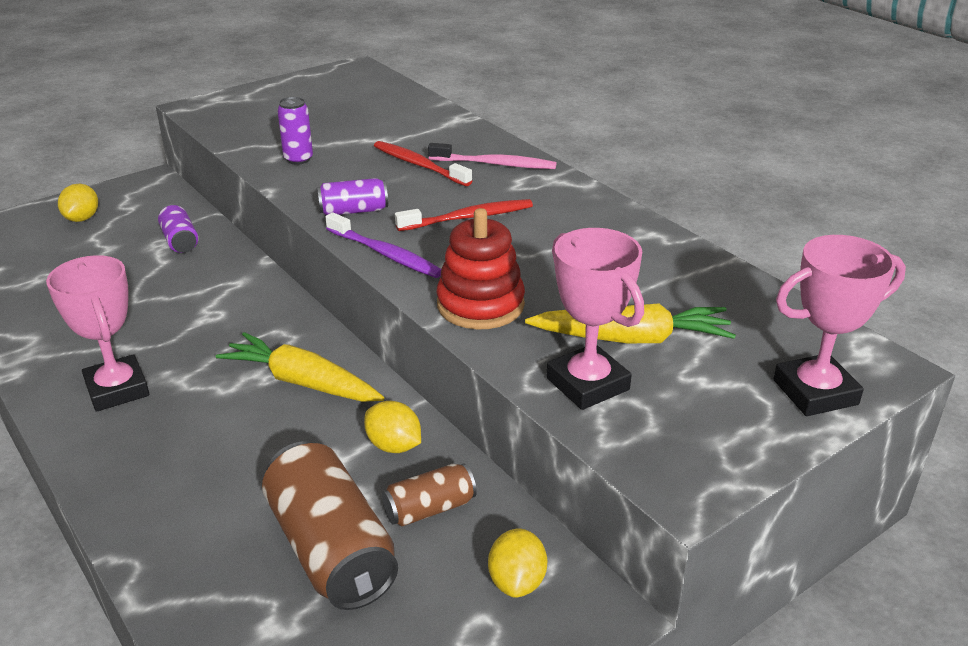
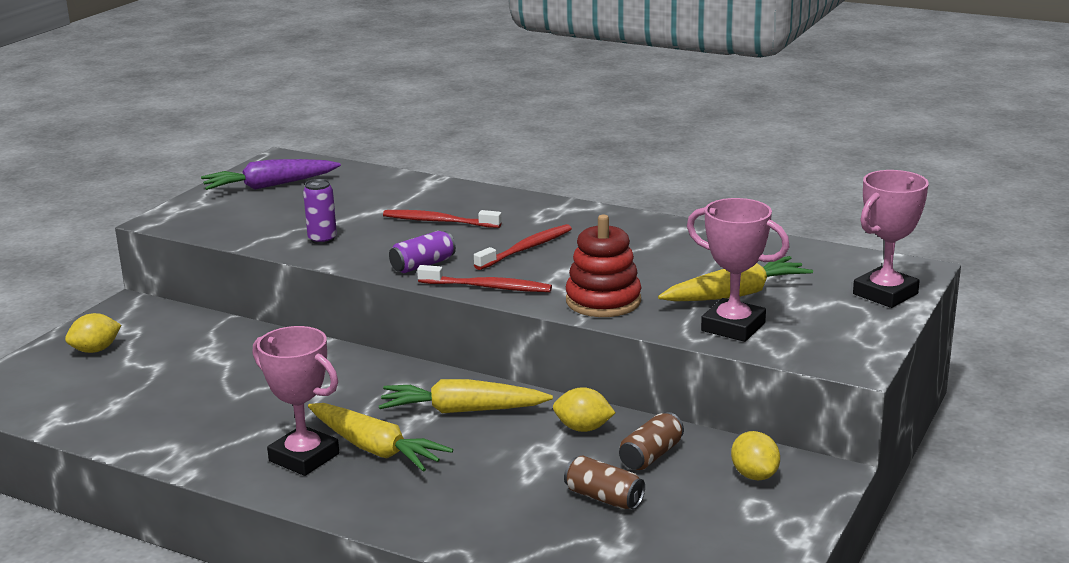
camera: 25 degrees left, 10 degrees down
(82, 218) = (95, 350): yellow lemon -> yellow lemon turned 75 degrees clockwise
(180, 241) = (222, 344): purple can -> none
(184, 401) = (375, 448): none -> yellow carrot
(317, 92) = (270, 186): none -> purple carrot
(331, 549) = (604, 498): brown can -> brown can, size x0.53
(385, 254) = (487, 287): purple toothbrush -> red toothbrush
(495, 164) = (504, 208): pink toothbrush -> none

